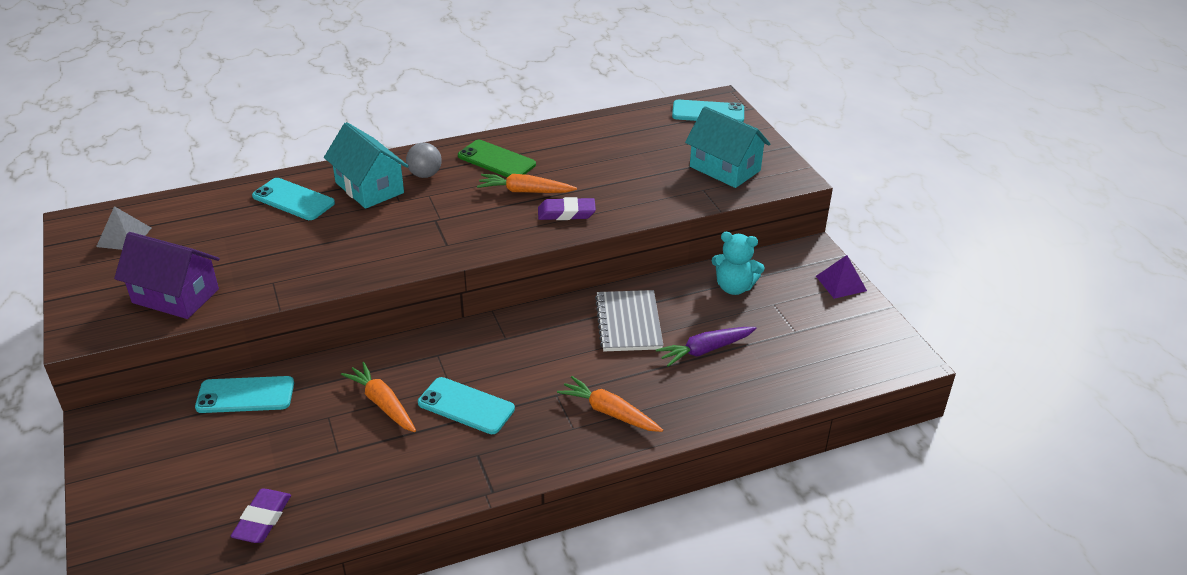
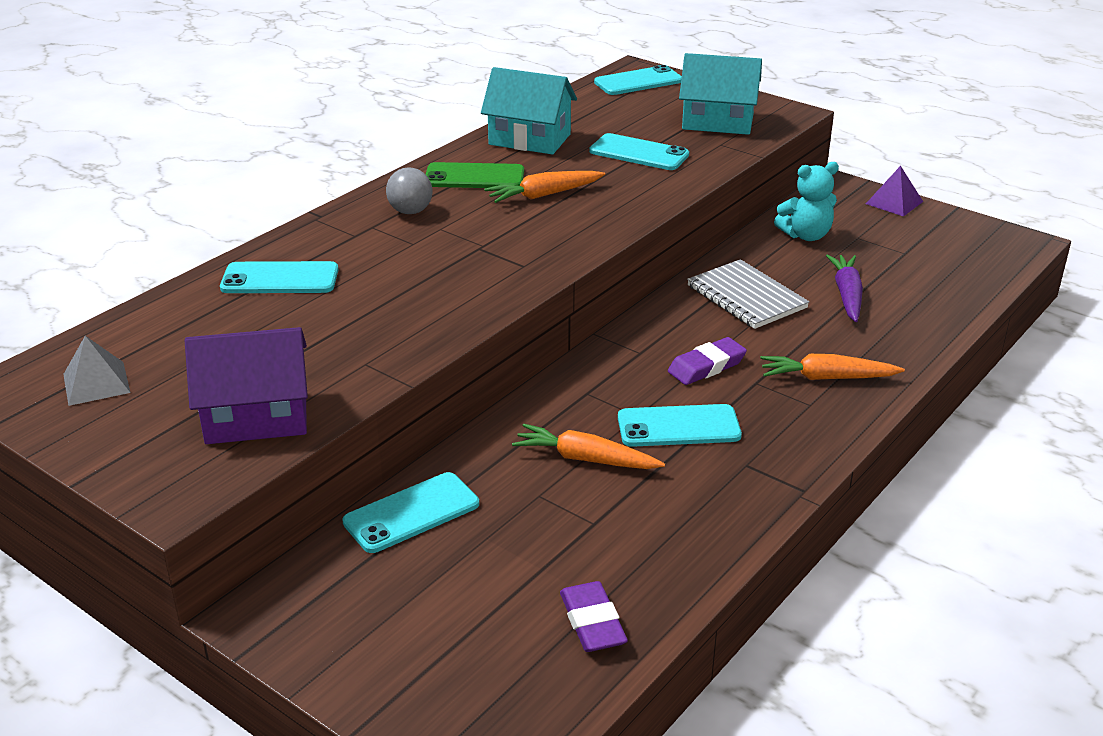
camera: 30 degrees left, 5 degrees down
(369, 188) = (360, 241): turquoise house -> turquoise house (529, 139)
(566, 213) = (614, 201): purple eraser -> purple eraser (706, 366)
(632, 177) = (639, 153): none -> turquoise phone
(705, 350) = (847, 295): purple carrot -> purple carrot turned 150 degrees clockwise

